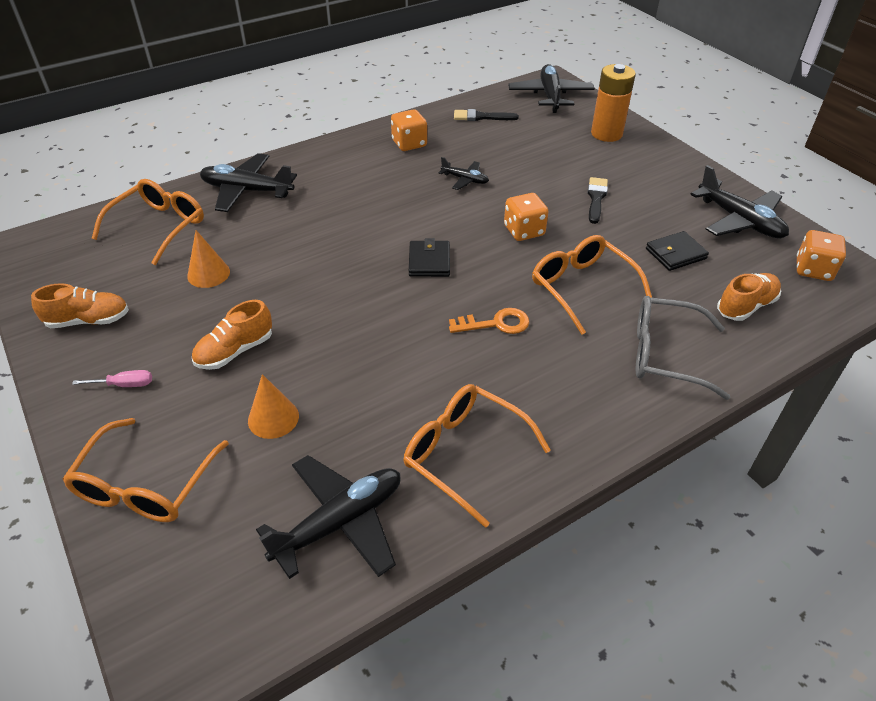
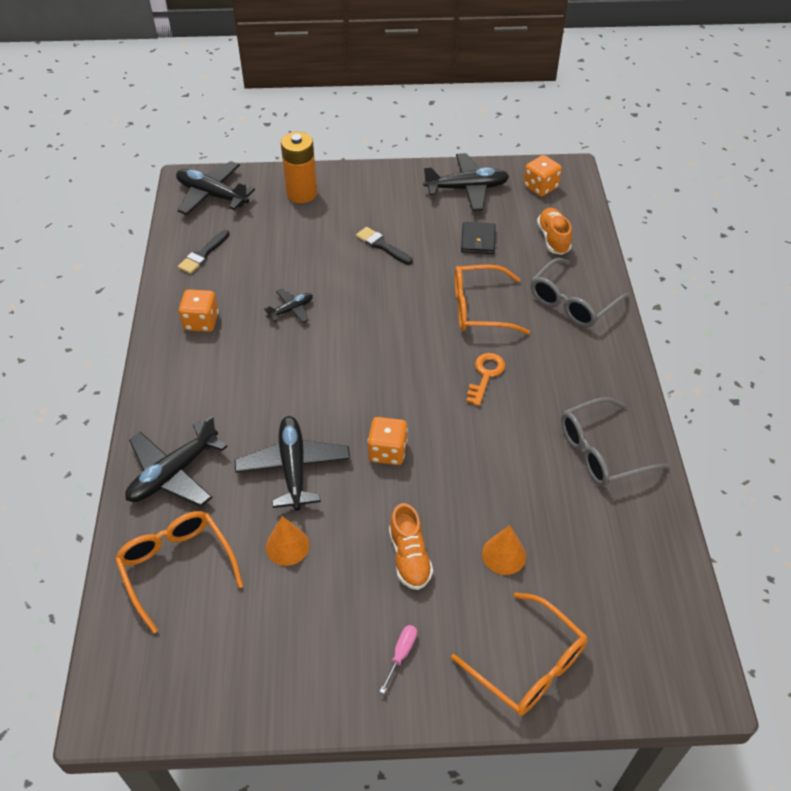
camera: 60 degrees left, 5 degrees up
(88, 320) = (290, 665): orange shoe -> none
(340, 522) = (625, 547): black plane -> black plane (293, 467)
(429, 261) = (385, 382): black wallet -> none
(464, 454) = (601, 452): orange glasses -> grey glasses
(524, 231) = (390, 307): orange dice -> orange dice (387, 451)

